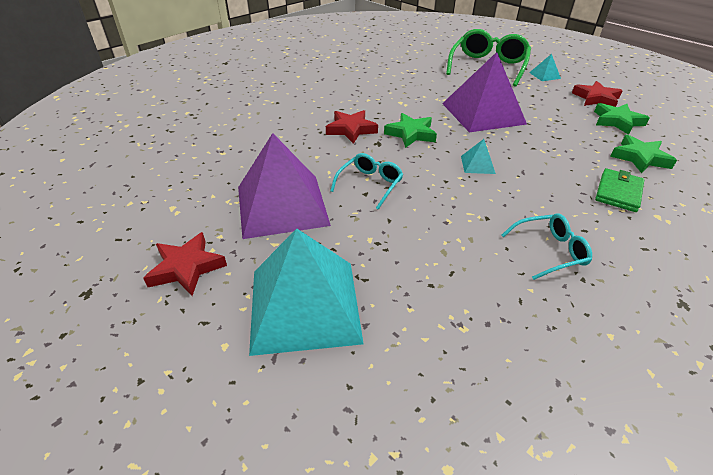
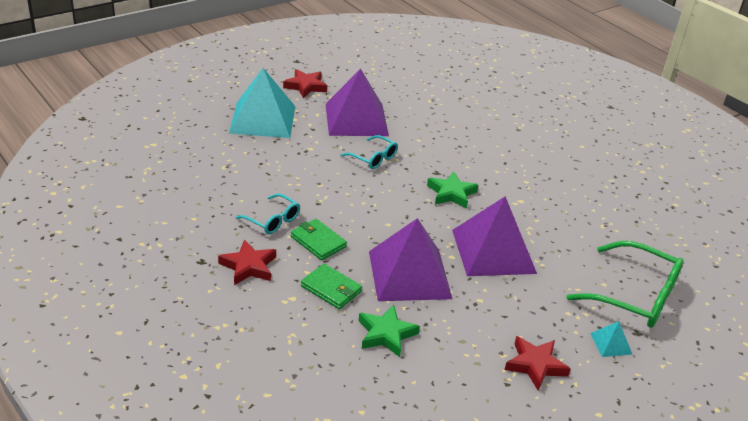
camera: 95 degrees right, 5 degrees down
(351, 129) = (462, 162): red star -> red star (248, 266)
(477, 164) = (392, 219): turquoise pyramid -> none
(549, 251) = (272, 220): turquoise glasses -> turquoise glasses turned 45 degrees counterclockwise
(552, 151) = (409, 274): none -> purple pyramid
(556, 209) = (318, 241): none -> green wallet
(617, 121) = (470, 355): green star -> none

